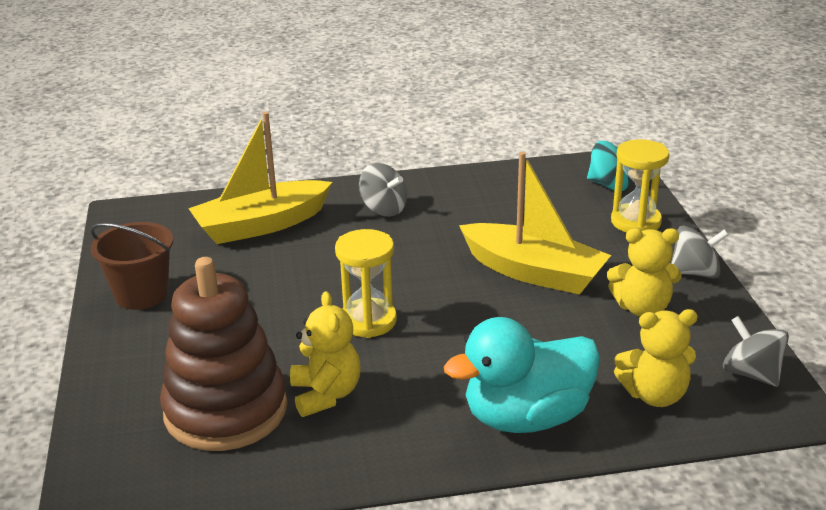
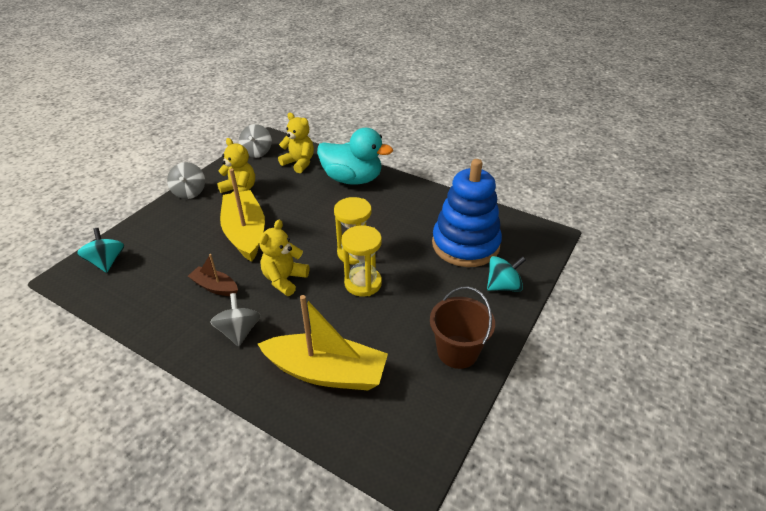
camera: 140 degrees left, 10 degrees up
(128, 383) = (503, 286): none -> turquoise spinning top
(226, 410) = (465, 244): brown stacking toy -> blue stacking toy
(326, 394) = (415, 228): yellow teddy bear -> yellow teddy bear (284, 279)
(467, 221) = (215, 287): none -> brown boat
(635, 222) = (150, 231): yellow hourglass -> yellow hourglass (363, 283)
(695, 273) = (189, 192): grey spinning top -> grey spinning top turned 135 degrees counterclockwise

